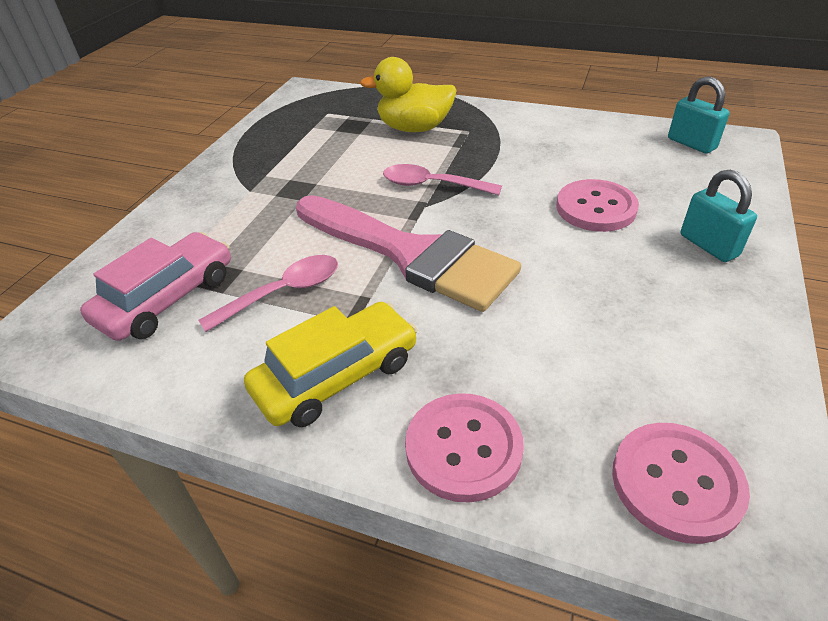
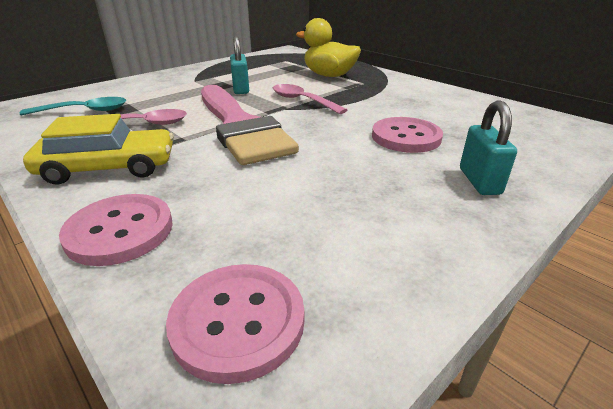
camera: 25 degrees right, 10 degrees down
(167, 298) = (84, 111): pink car -> turquoise spoon
(691, 144) = (539, 122): turquoise padlock -> turquoise padlock (241, 89)

